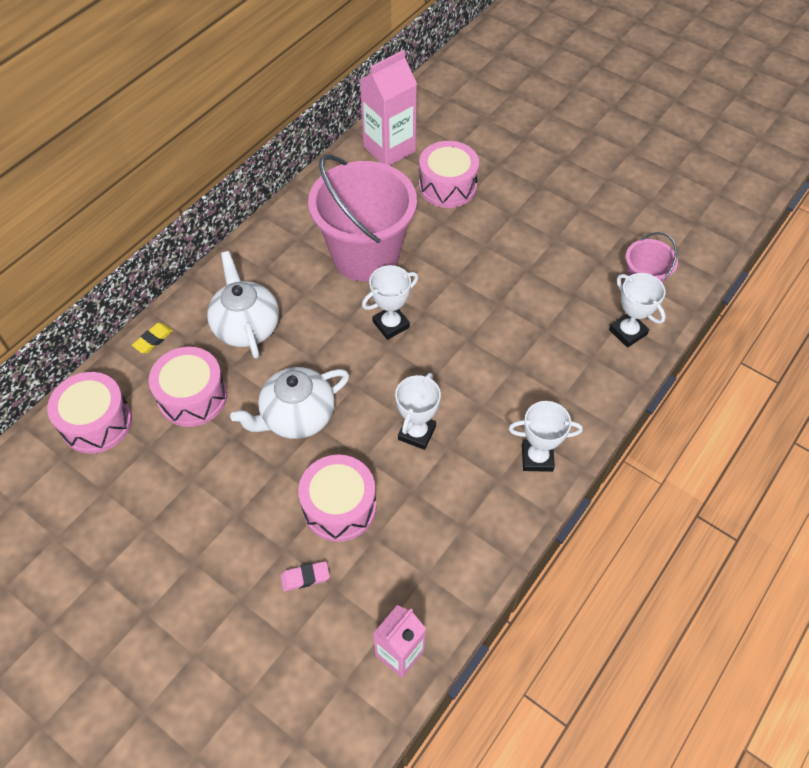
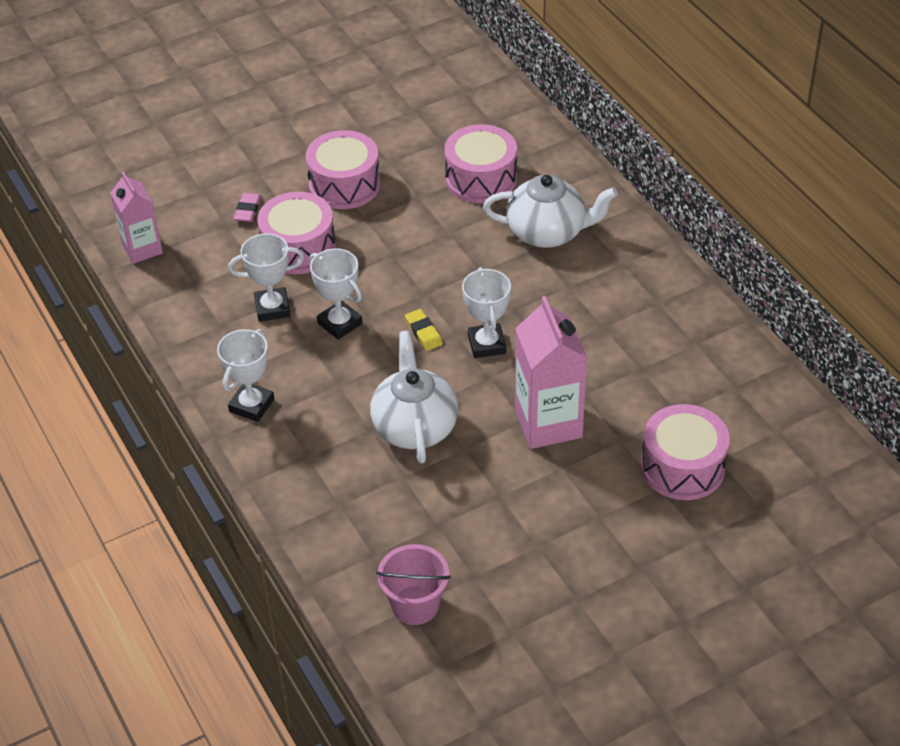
camera: 115 degrees right, 10 degrees down
(96, 422) = (489, 115): pink drum -> pink drum (344, 185)
(153, 340) = (567, 165): yellow eraser -> yellow eraser (423, 332)
(297, 417) = (413, 243): white teapot -> white teapot (415, 426)
(365, 255) = (601, 352): pink bucket -> none
(389, 149) = (780, 429): pink carton -> pink carton (548, 423)
(627, 332) = (353, 554): white trophy -> white trophy (272, 308)

